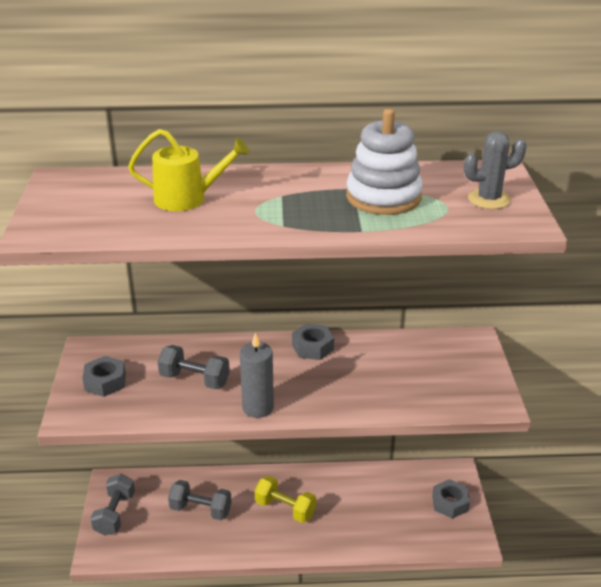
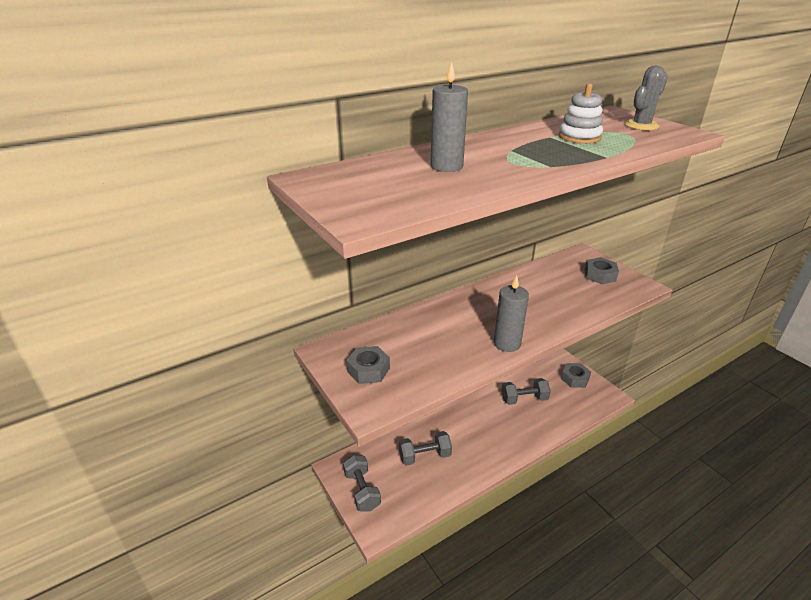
camera: 30 degrees left, 0 degrees up
(188, 199) = (446, 166): yellow watering can -> grey candle
(194, 379) = (438, 341): grey dumbbell -> grey dumbbell (524, 399)
(285, 509) = (482, 428): yellow dumbbell -> none
(312, 347) = (493, 290): grey nut -> grey nut (600, 275)
(383, 197) = (579, 137): white stacking toy -> white stacking toy, size x0.66

